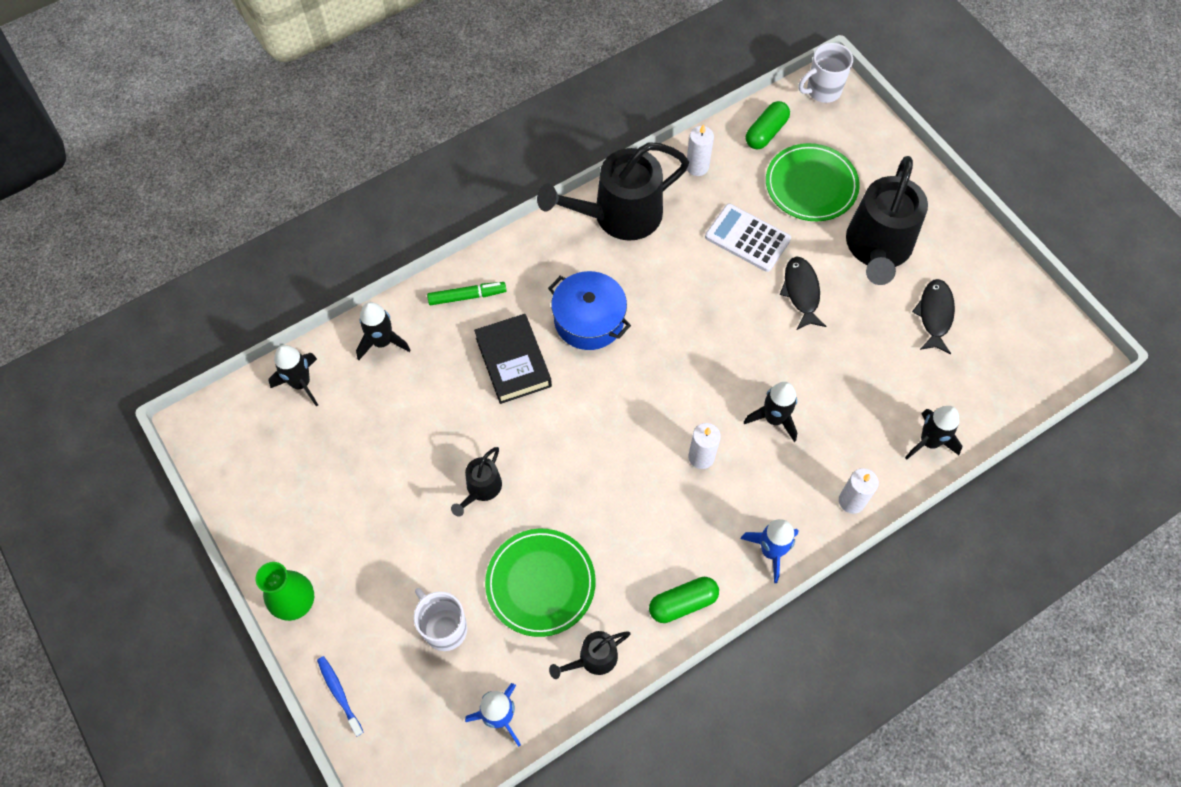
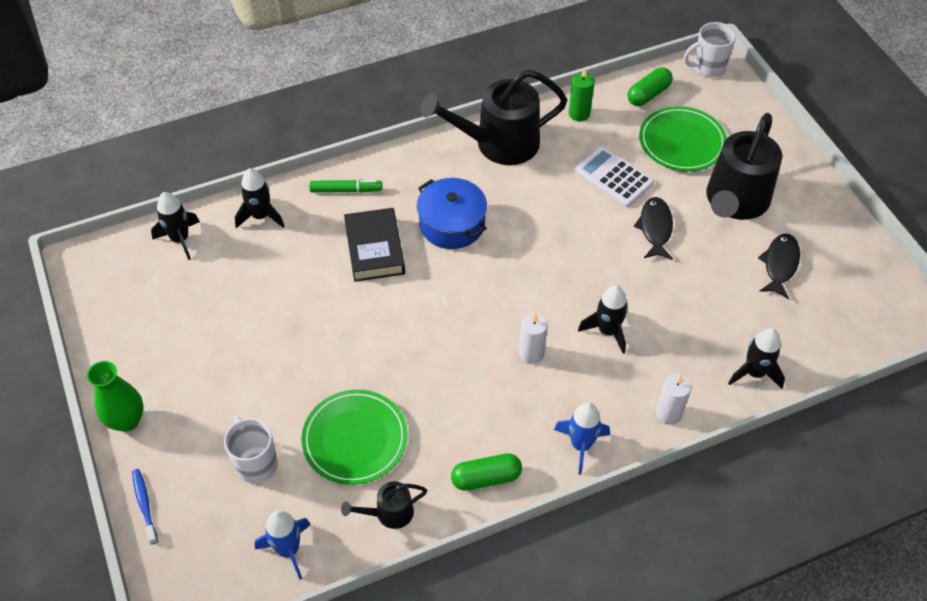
camera: 10 degrees right, 10 degrees down
(481, 489) = (319, 350): black watering can -> none
(697, 167) = (579, 114): white candle -> green candle

